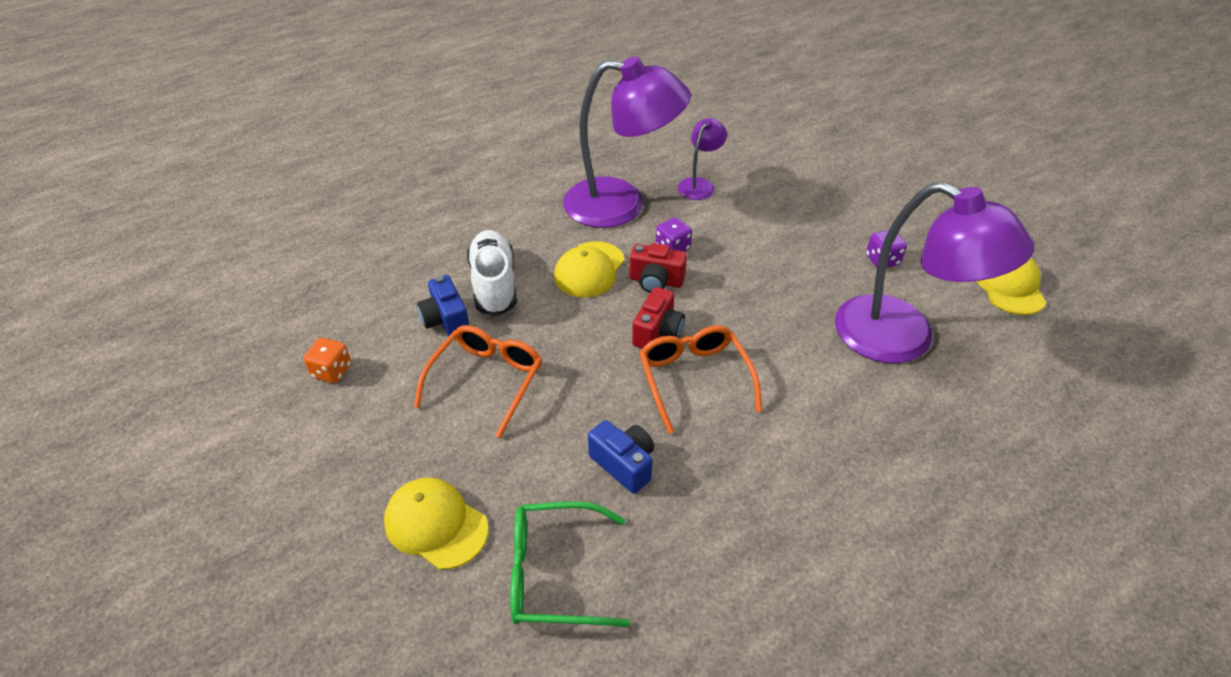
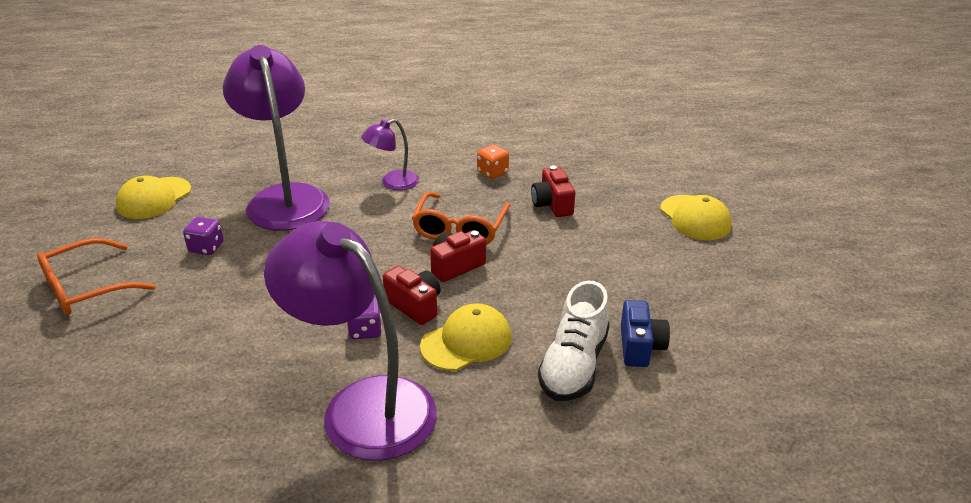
camera: 150 degrees left, 10 degrees down
(332, 371) = (765, 340): orange dice -> orange dice (492, 172)
(486, 380) = (623, 283): orange glasses -> orange glasses (86, 288)
(554, 573) = (629, 178): green glasses -> none
(624, 464) = (552, 204): blue camera -> red camera
(699, 185) = (247, 394): purple lamp -> purple lamp (392, 183)

